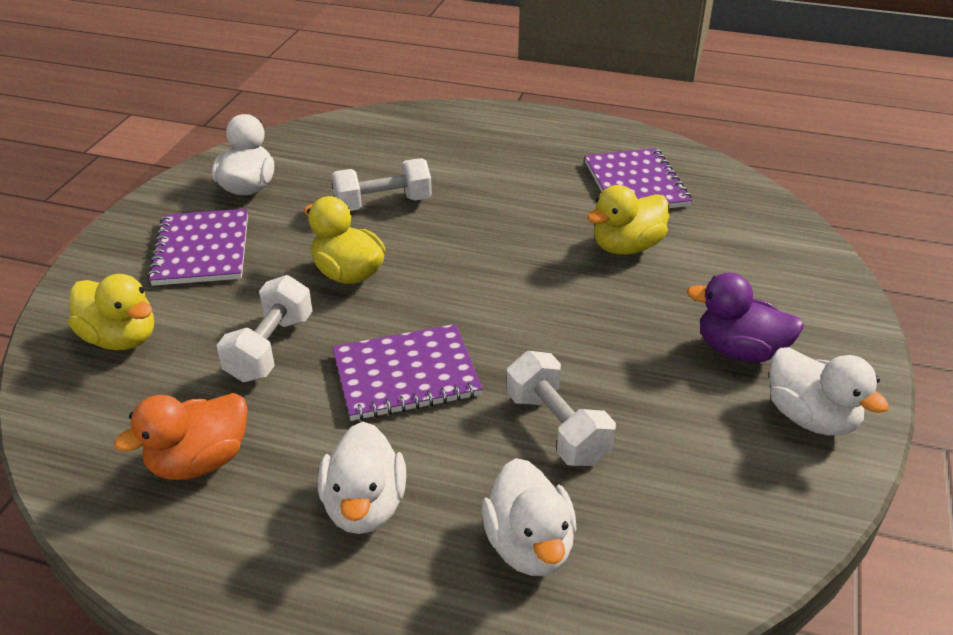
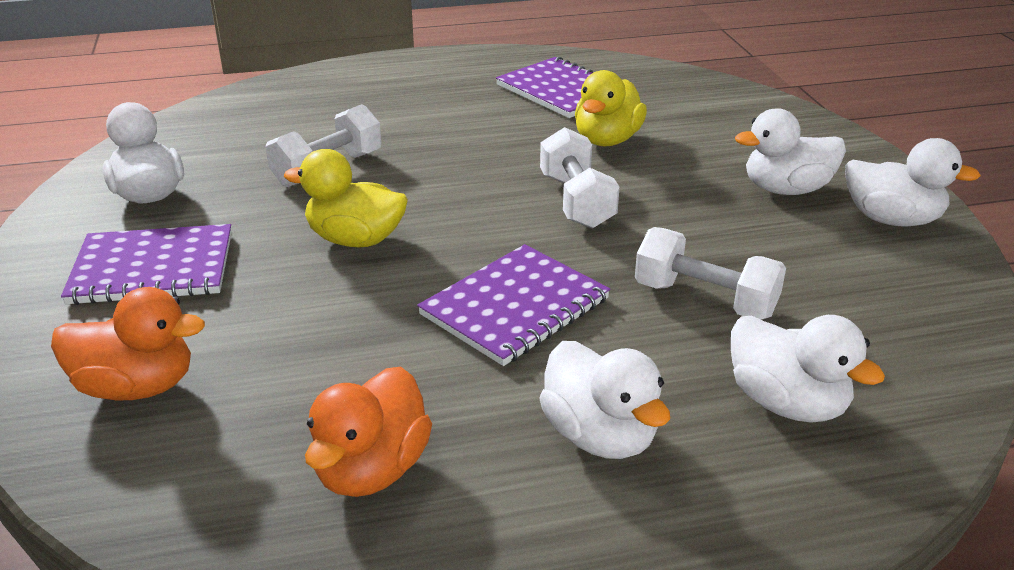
camera: 30 degrees left, 5 degrees down
(121, 338) = (137, 387): yellow duck -> orange duck
(202, 250) = (153, 268): purple notebook -> purple notebook turned 60 degrees counterclockwise
(270, 348) = (339, 333): white dumbbell -> white dumbbell (576, 201)
(740, 350) = (786, 189): purple duck -> white duck

